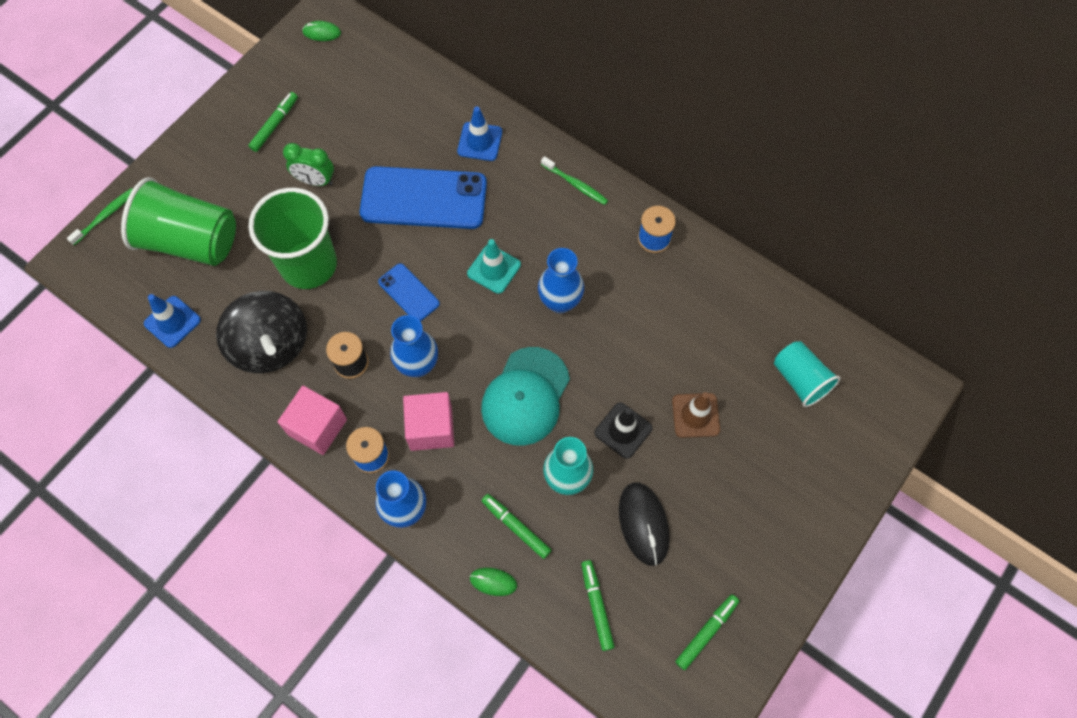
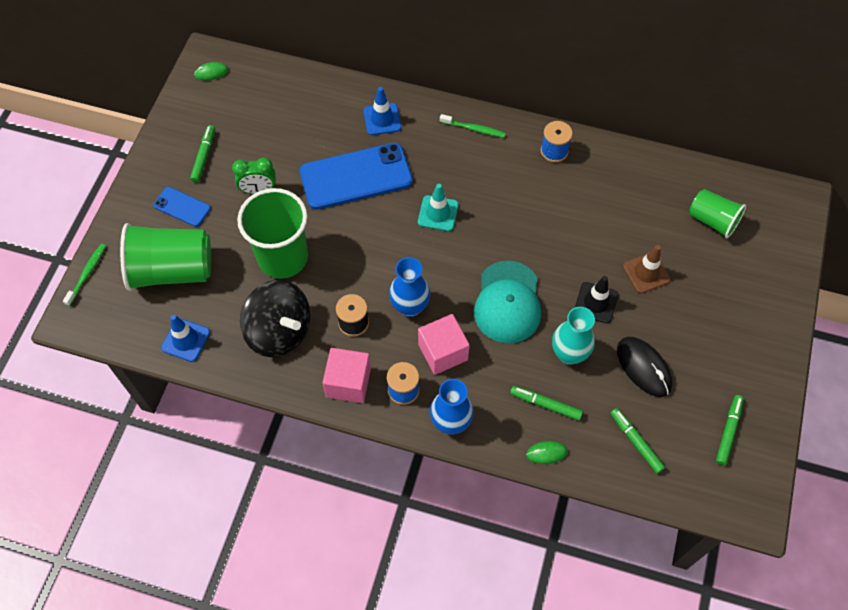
camera: 20 degrees left, 5 degrees down
(409, 293) = (377, 253): blue phone -> blue phone (182, 207)
(560, 302) = (502, 221): blue vase -> none
(800, 380) = (712, 221): turquoise cup -> green cup

